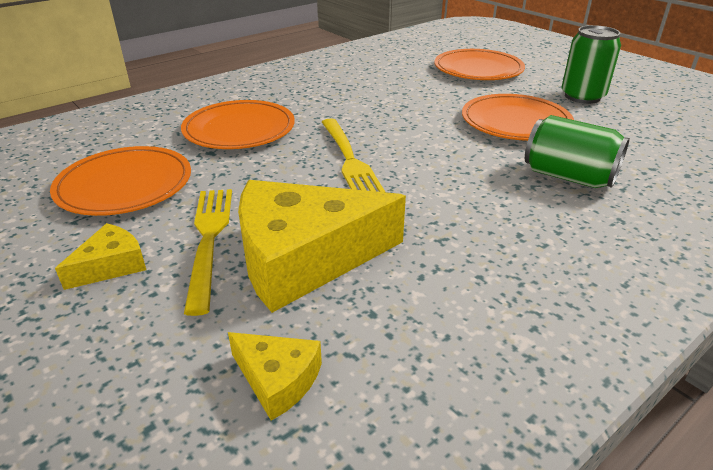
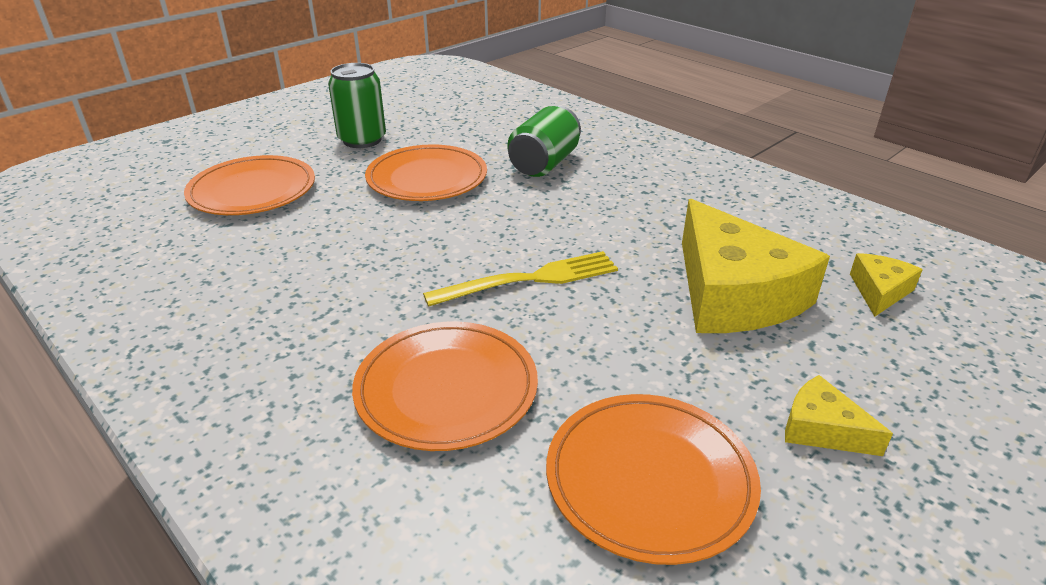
camera: 95 degrees left, 0 degrees up
(209, 238) = (734, 361): yellow fork -> none

